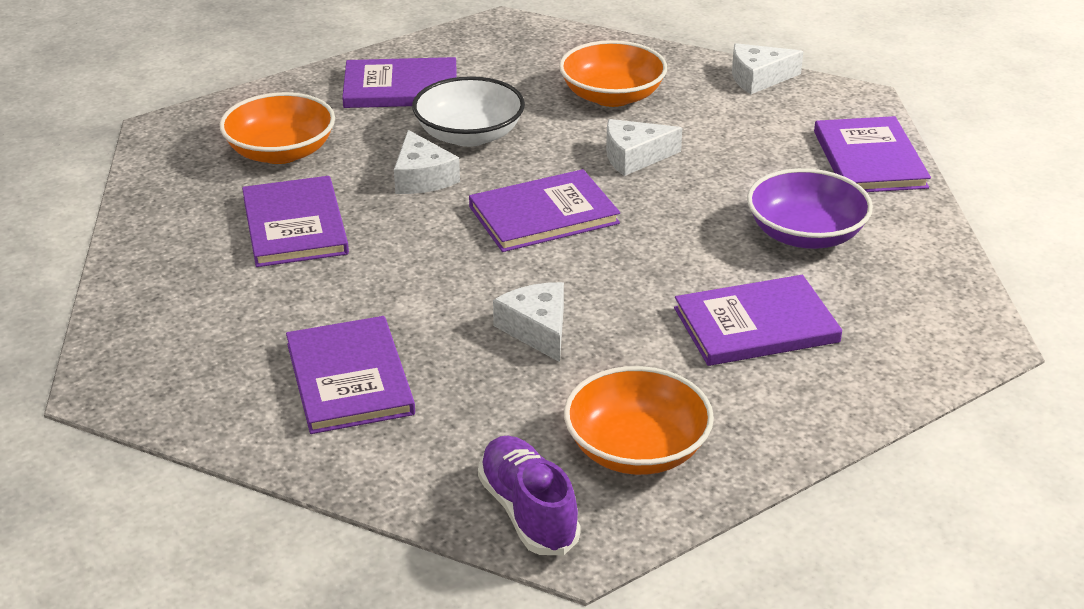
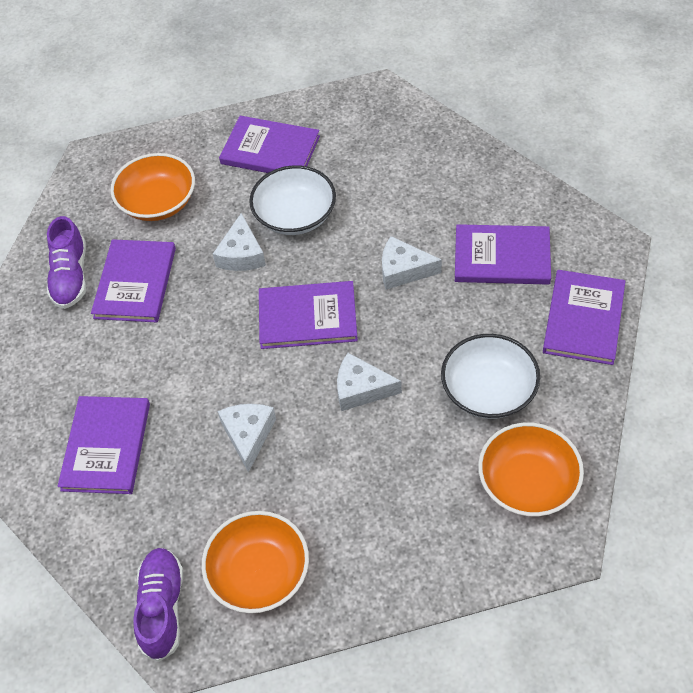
camera: 25 degrees right, 20 degrees up
(199, 235) = (71, 276): none -> purple shoe
(612, 96) = (420, 196): orange bowl -> orange bowl (528, 482)
(756, 325) = (402, 476): purple book -> purple book (502, 257)
(758, 78) = (544, 201): white cheese -> white cheese (361, 389)
(805, 234) = (488, 390): purple bowl -> white bowl

